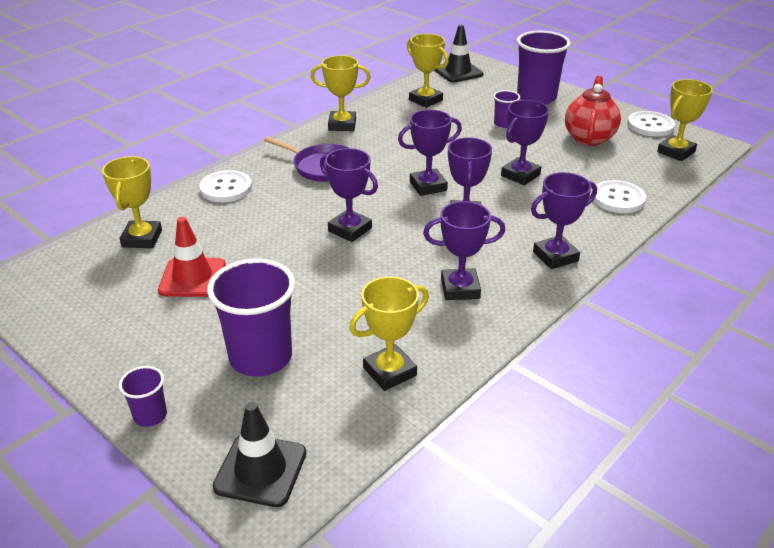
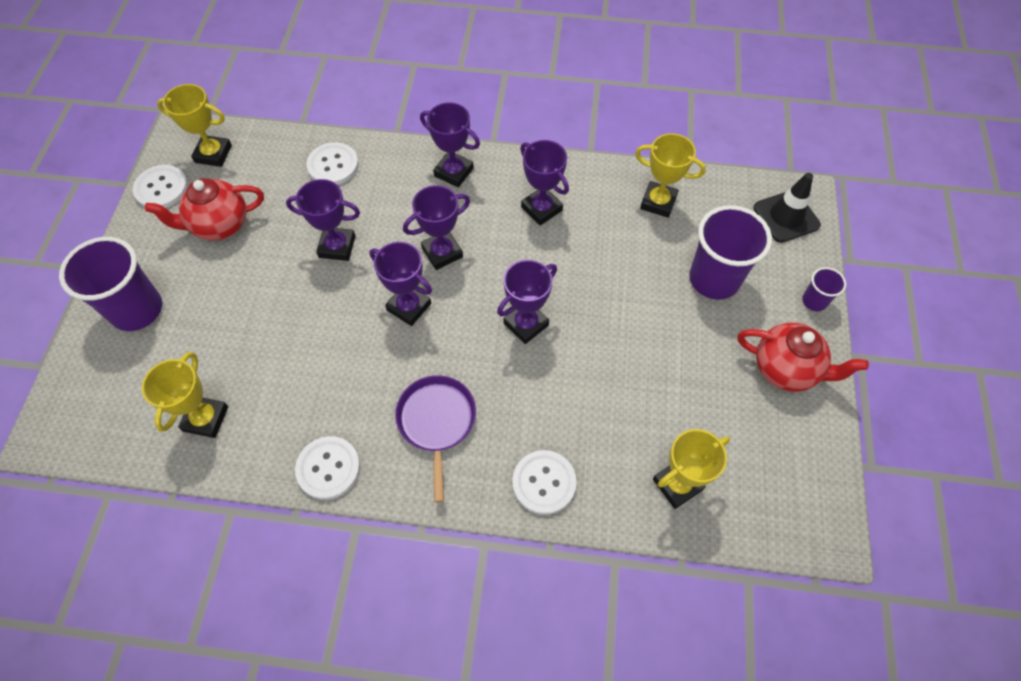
camera: 125 degrees left, 25 degrees up
(127, 347) = (785, 369): none -> red teapot
(192, 278) = (684, 392): red traffic cone -> none
(342, 125) = (328, 468): yellow trophy -> white button
(350, 229) = (526, 324): purple trophy -> purple trophy turned 45 degrees clockwise
(458, 72) = (92, 430): black traffic cone -> none
(504, 124) = (228, 309): purple cup -> none

